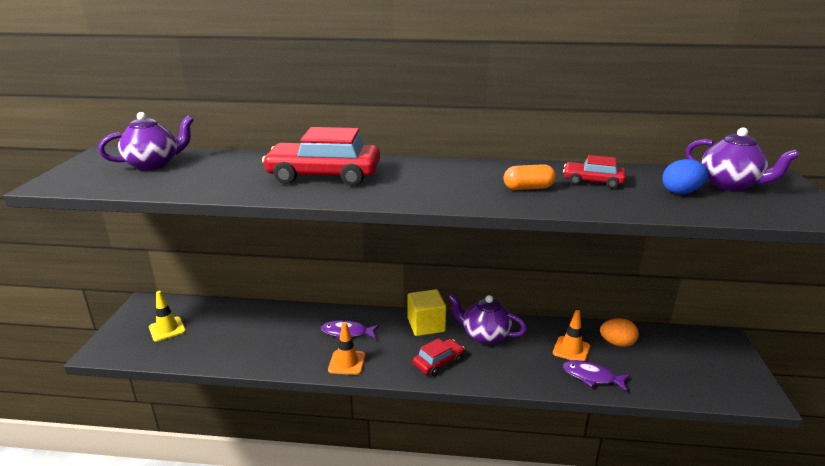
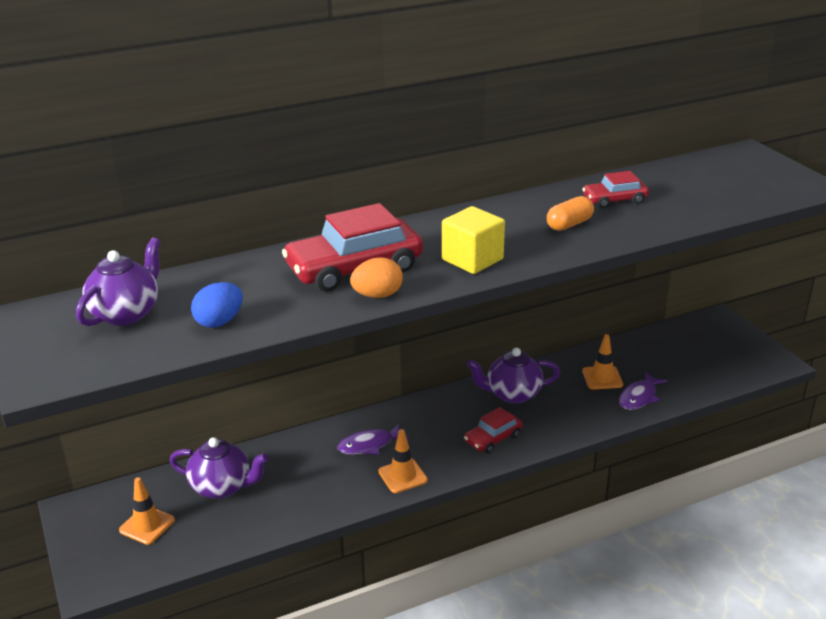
camera: 30 degrees left, 5 degrees up
(167, 329) = (147, 525): yellow traffic cone -> orange traffic cone
(426, 325) = (444, 405): yellow cube -> yellow cube (472, 259)
(438, 362) = (493, 438): red car -> red car turned 150 degrees counterclockwise
(592, 377) = (639, 397): purple fish -> purple fish turned 45 degrees counterclockwise
(617, 343) = (635, 356): orange egg -> orange egg (377, 295)
(681, 192) = (695, 191): blue egg -> blue egg (219, 322)
(730, 185) = (723, 172): purple teapot -> purple teapot (222, 487)

